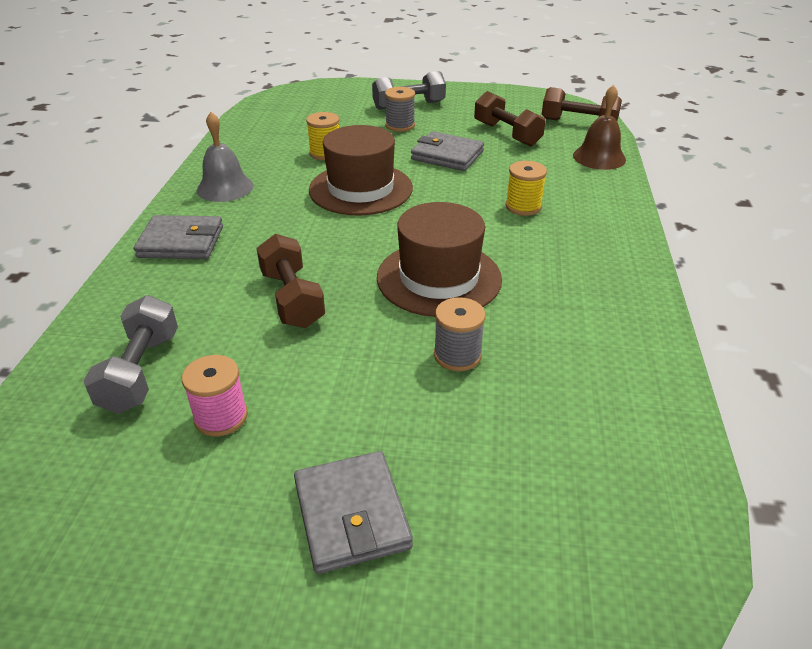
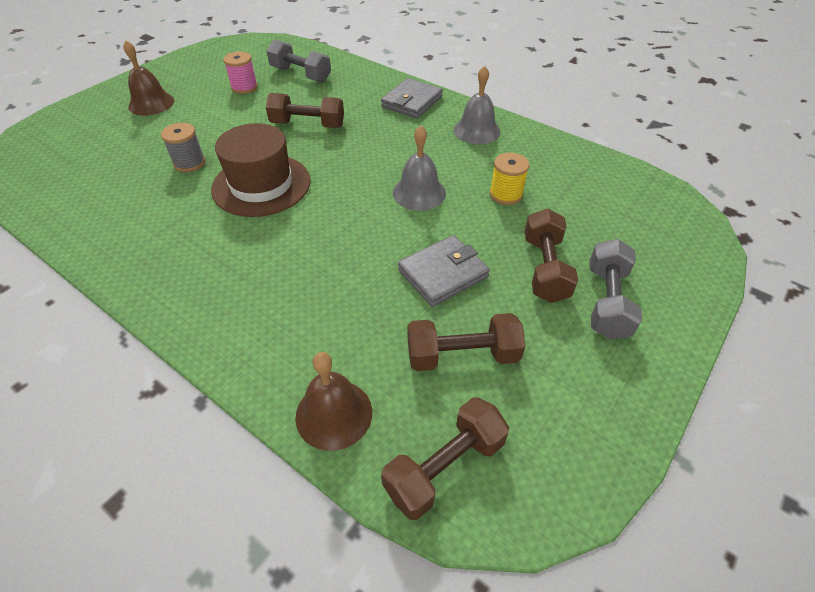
camera: 120 degrees right, 10 degrees up
(352, 515) = (151, 103): grey wallet -> brown bell
(361, 189) = (419, 193): brown hat -> grey bell
(400, 125) = (544, 269): grey spool -> brown dumbbell
(523, 206) = (300, 277): yellow spool -> none

